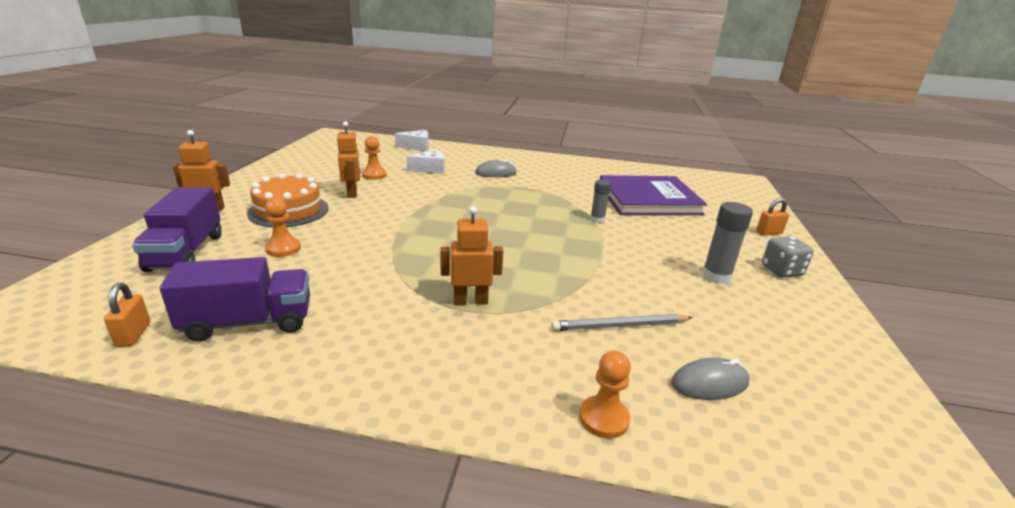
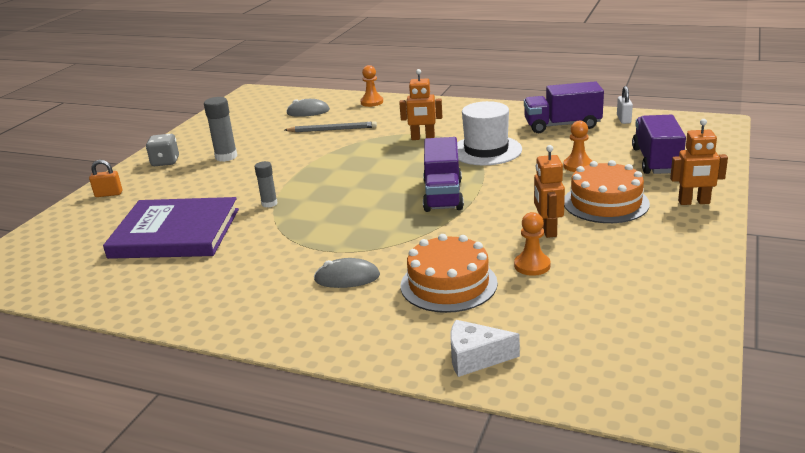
camera: 165 degrees left, 0 degrees up
(134, 334) = (623, 119): orange padlock -> white padlock
(383, 275) = (486, 150): none -> white hat
(430, 169) = (448, 284): white cheese -> orange cake
(436, 221) = (443, 195): none -> purple truck

